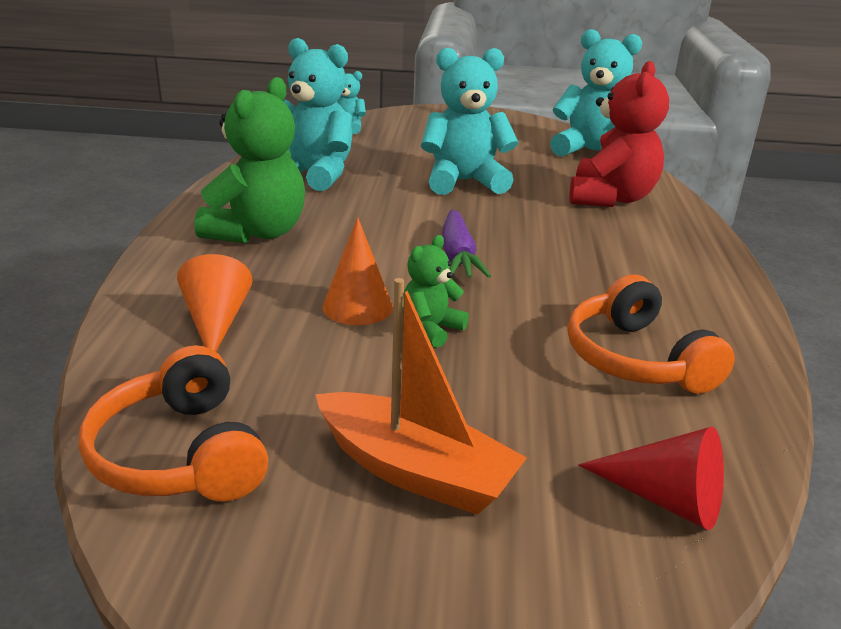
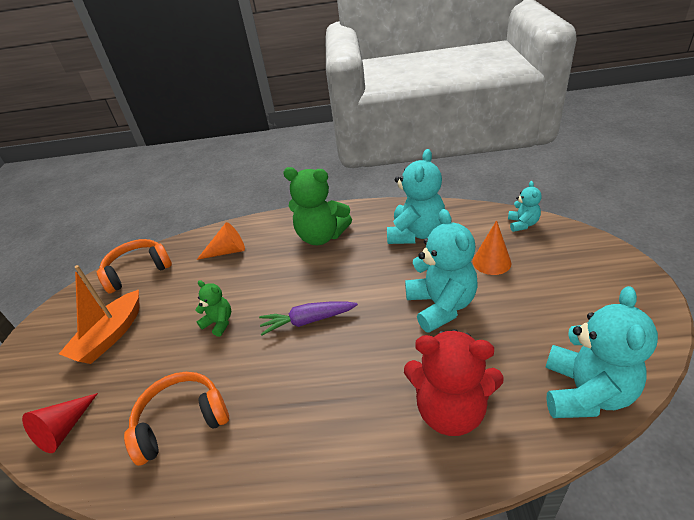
camera: 90 degrees right, 10 degrees up
(357, 307) = (242, 291): orange cone -> orange cone (491, 262)

